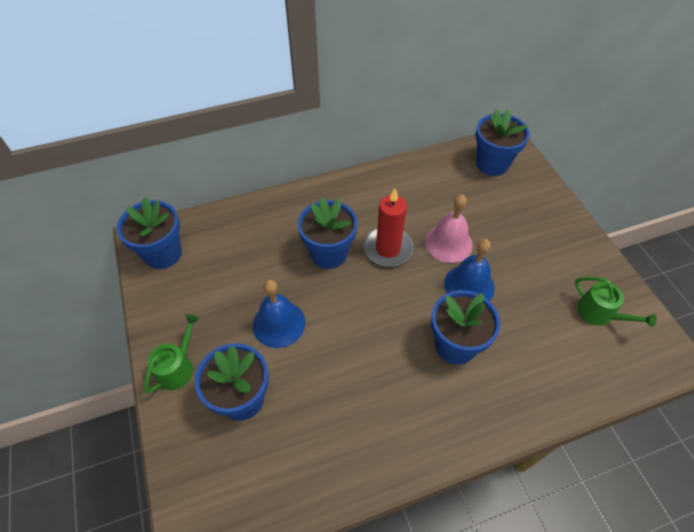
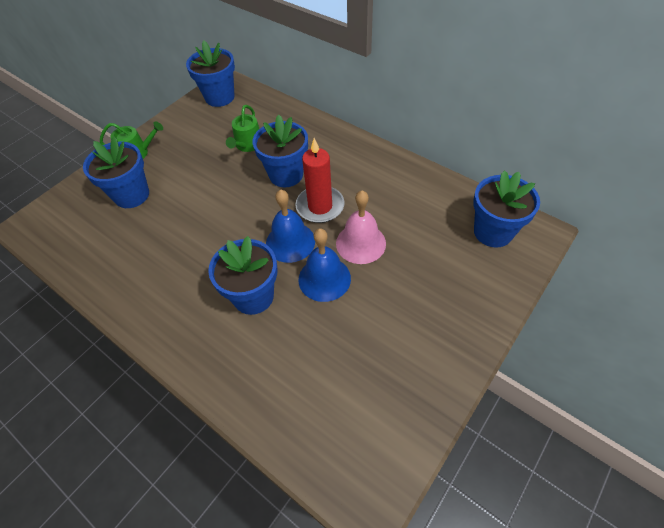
camera: 60 degrees right, 0 degrees up
(279, 324) = (202, 181): blue bell -> blue bell (290, 242)
(599, 313) = (372, 403): green watering can -> green watering can (247, 145)

